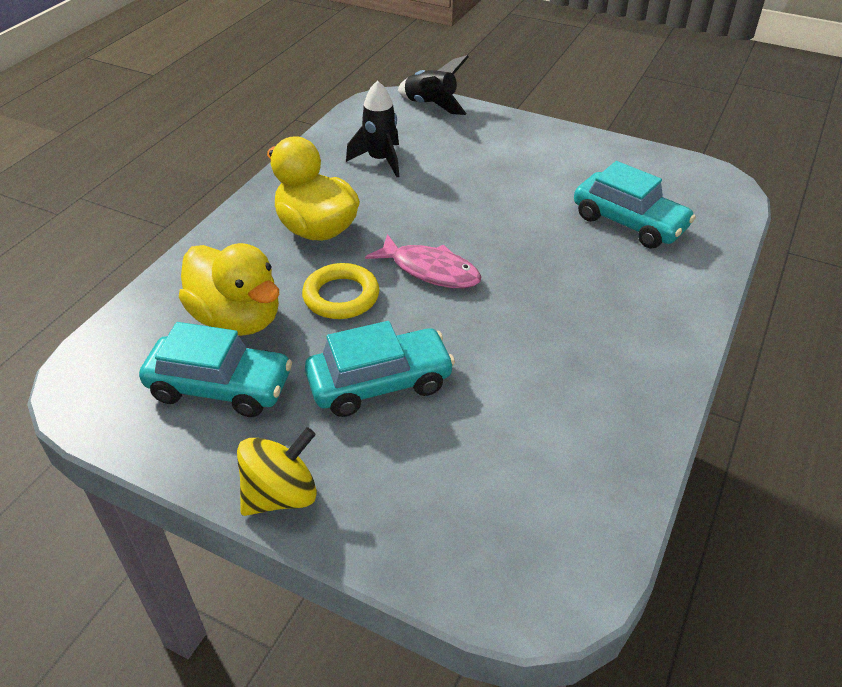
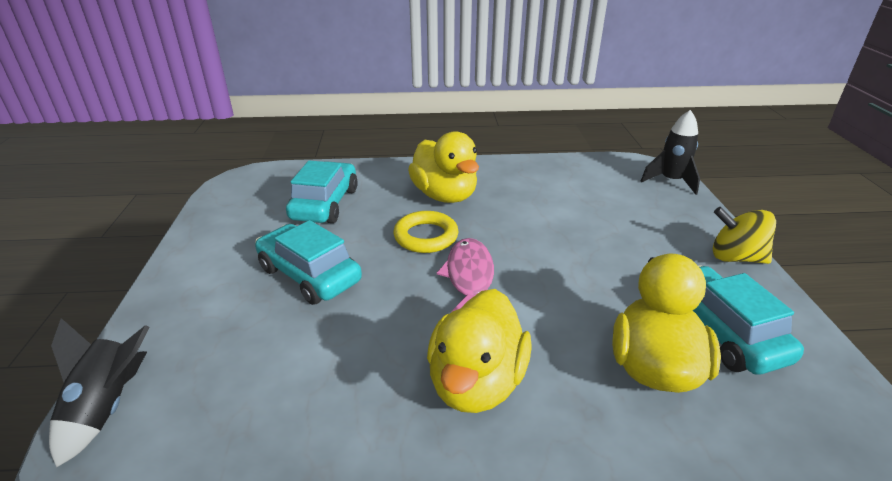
camera: 120 degrees left, 10 degrees down
(341, 296) = (552, 313): yellow ring -> yellow ring (426, 236)
(380, 160) = (294, 394): black rocket -> black rocket (670, 181)
(380, 383) = (609, 255): turquoise car -> turquoise car (309, 275)
(596, 311) = (445, 195): none -> yellow duck

